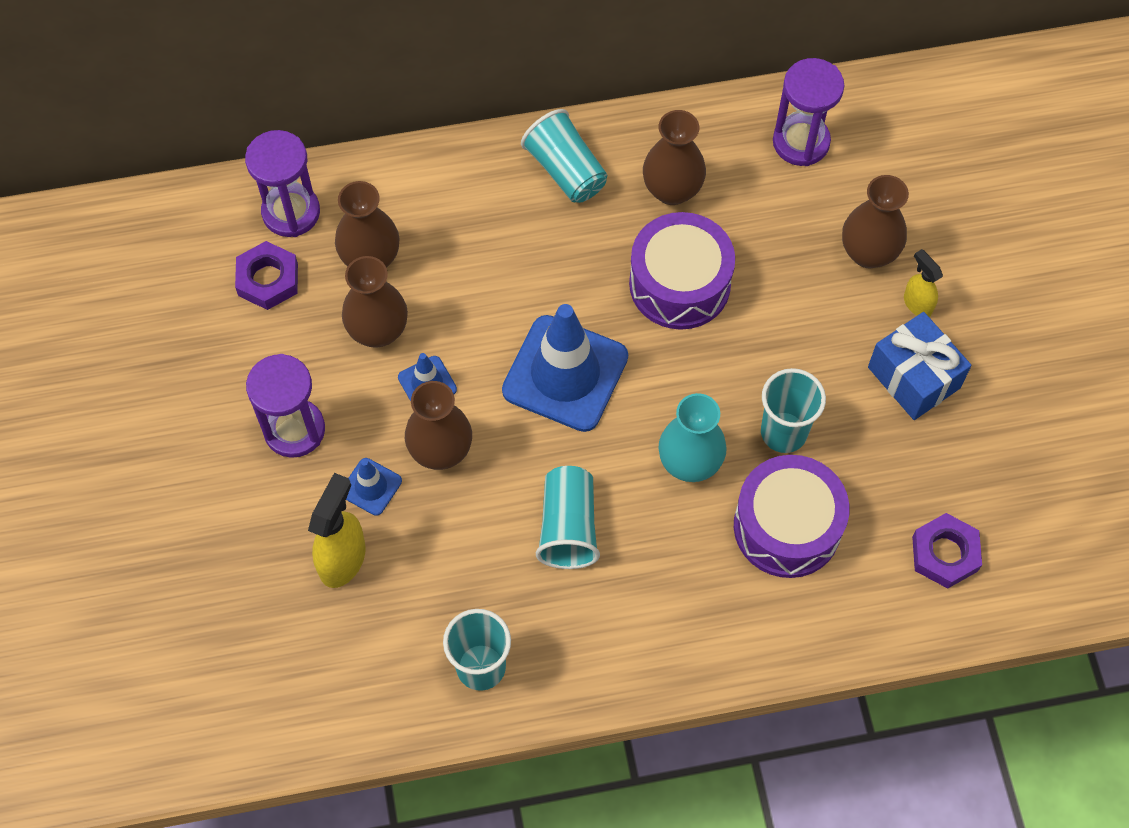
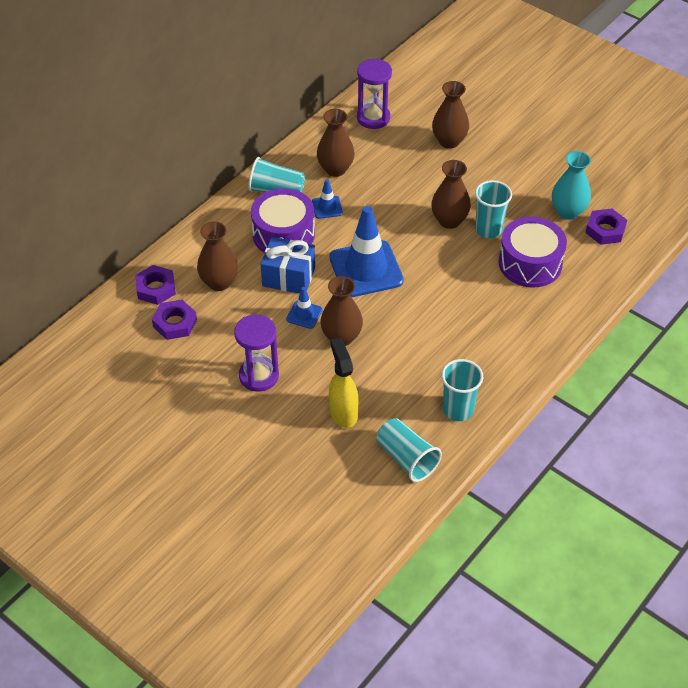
camera: 40 degrees left, 15 degrees down
(291, 212) = (156, 288): purple hourglass -> purple nut
(371, 487) = (323, 374): blue traffic cone -> blue traffic cone (327, 207)
(378, 331) = (256, 309): brown vase -> brown vase (449, 220)
(568, 527) = (435, 327): turquoise cup -> turquoise cup (406, 458)
(679, 284) = (379, 202): purple drum -> purple drum (283, 234)
(689, 463) = (461, 267): turquoise vase -> turquoise vase (568, 212)
(913, 377) = (520, 175): blue gift -> blue gift (288, 277)
(917, 304) = (490, 147): yellow spray bottle -> none

